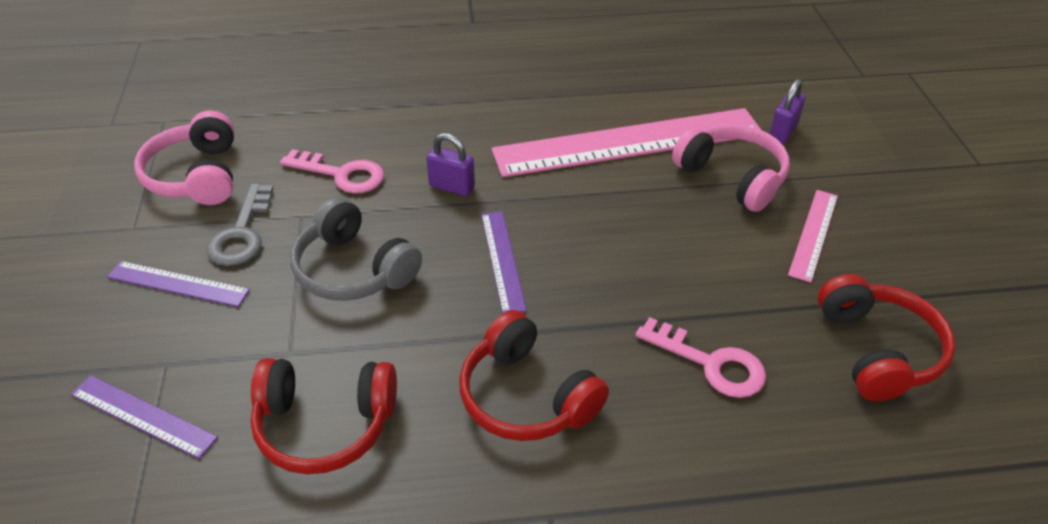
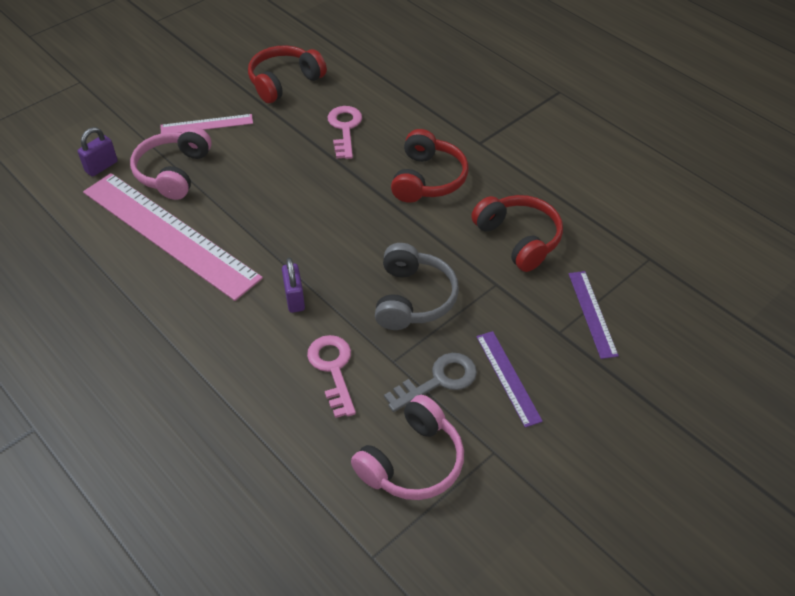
camera: 125 degrees left, 5 degrees up
(502, 260) = (342, 236): purple ruler -> none
(782, 133) = (101, 167): purple padlock -> purple padlock turned 45 degrees counterclockwise

